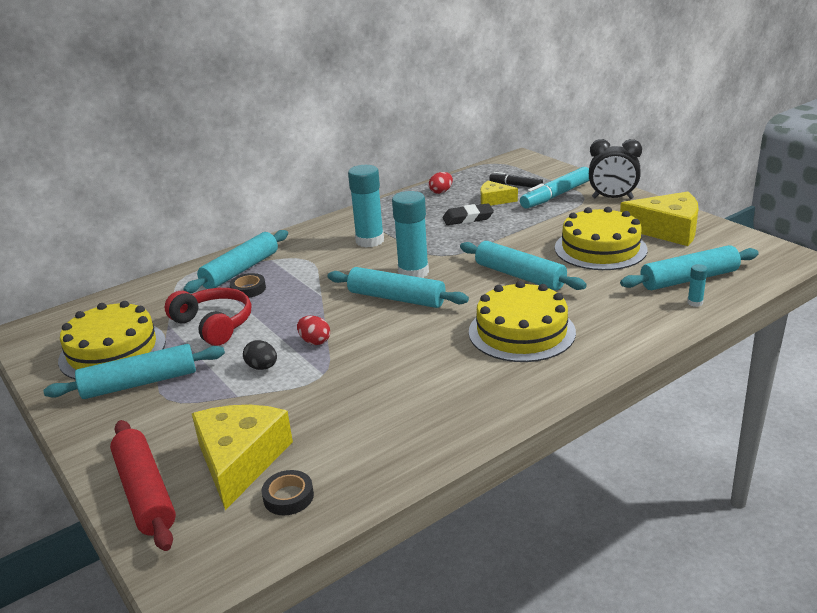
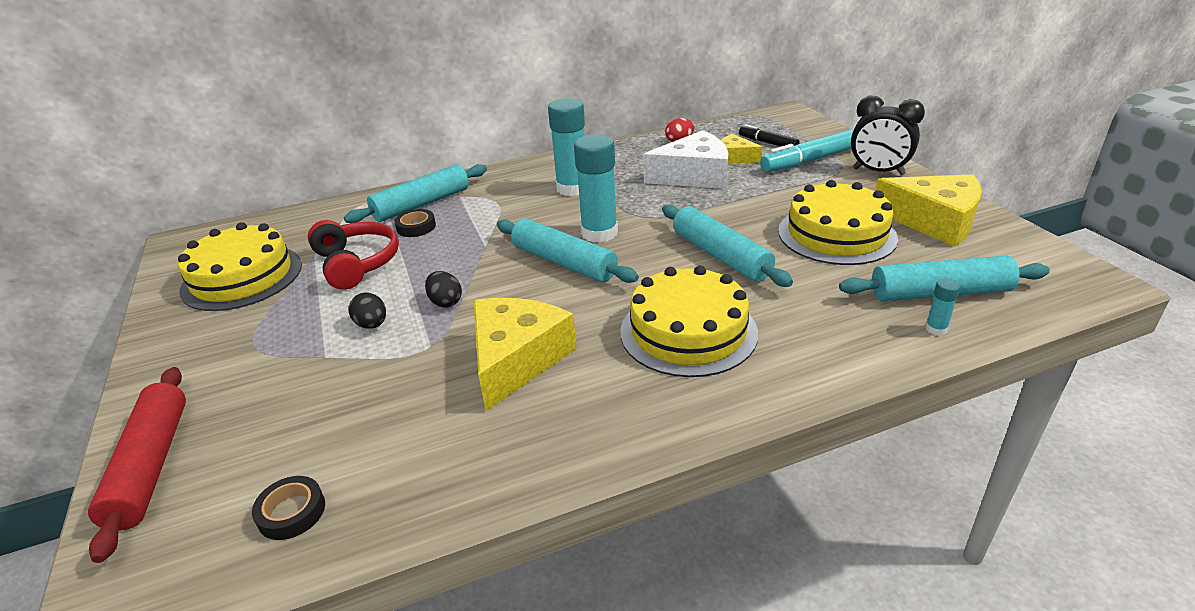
camera: 15 degrees right, 5 degrees up
(140, 383) = (241, 321): turquoise rolling pin -> none
(240, 461) = (273, 446): yellow cheese -> yellow cheese (516, 359)
(315, 341) = (445, 302): red egg -> black egg
(468, 218) = (694, 175): black eraser -> white cheese

